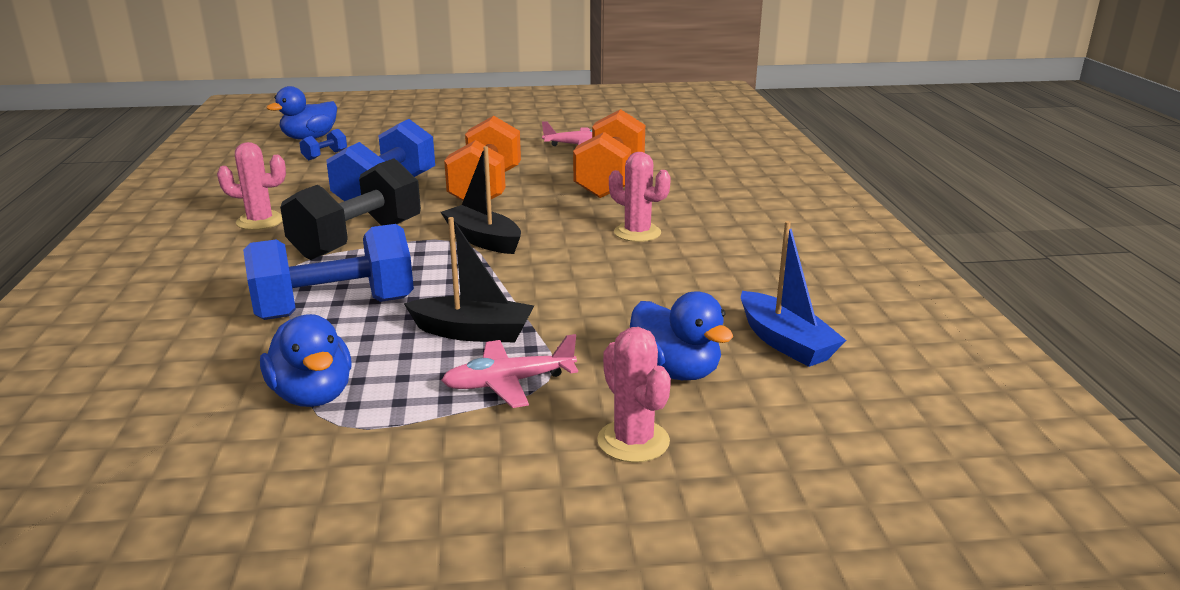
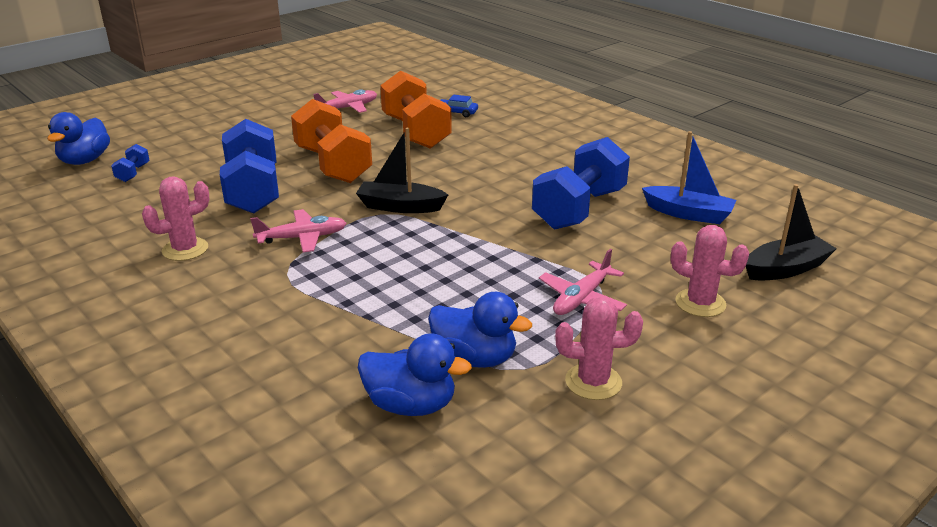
camera: 35 degrees left, 5 degrees up
(335, 308) = (381, 295): blue dumbbell -> blue dumbbell (579, 209)
(357, 240) = (302, 238): black dumbbell -> pink plane
(473, 332) = (506, 275): black boat -> black boat (785, 269)
(637, 233) = (497, 168): pink cactus -> pink cactus (593, 382)
(675, 371) = (659, 253): blue duck -> blue duck (411, 405)
(682, 173) = (456, 112): none -> blue car

